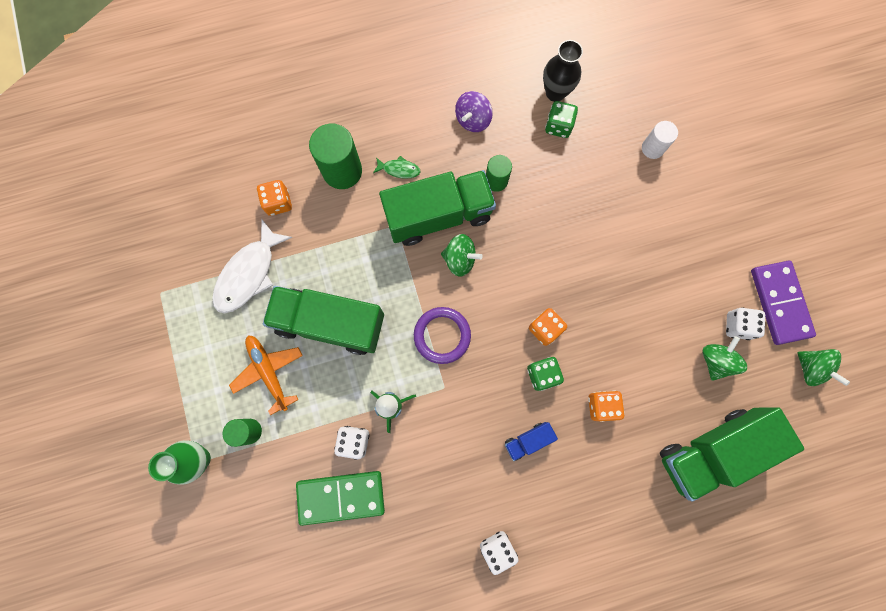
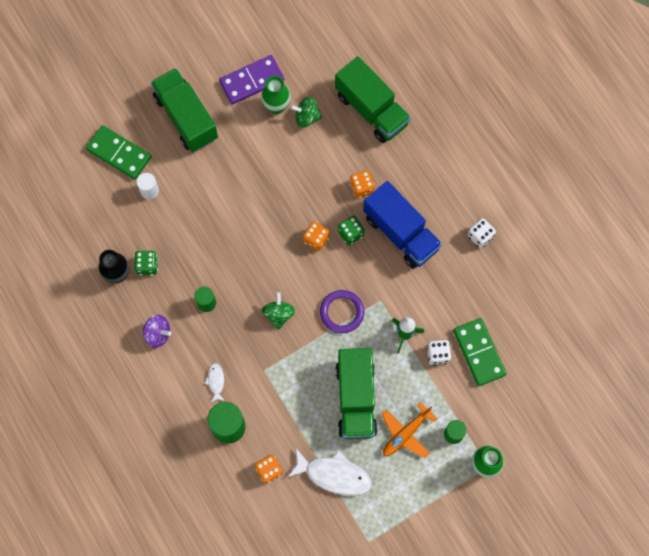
camera: 105 degrees left, 5 degrees down
(399, 169) = (216, 381): green fish -> white fish
(438, 215) = (247, 340): green truck -> green truck (186, 117)
(528, 440) = (401, 232): blue truck -> blue truck, size x2.31
(708, 124) = (119, 153): none -> green domino
(737, 326) = (276, 106): white dice -> green vase
(810, 368) = (294, 54): green spinning top -> none

